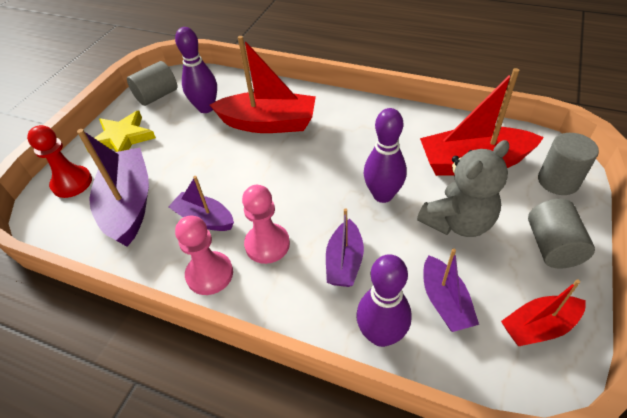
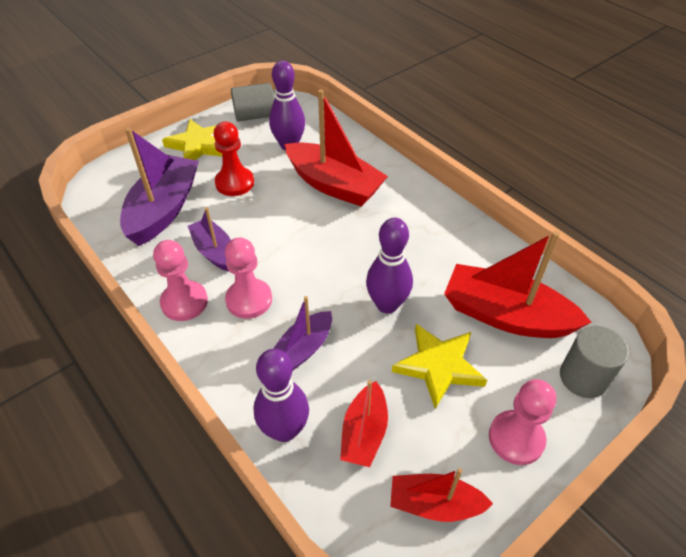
camera: 25 degrees right, 0 degrees up
(72, 183) = (134, 169): red pawn -> red pawn (234, 183)
(444, 302) = (364, 432): purple boat -> red boat
(457, 222) = (439, 366): grey teddy bear -> yellow star
(552, 246) = (516, 438): grey cylinder -> pink pawn

